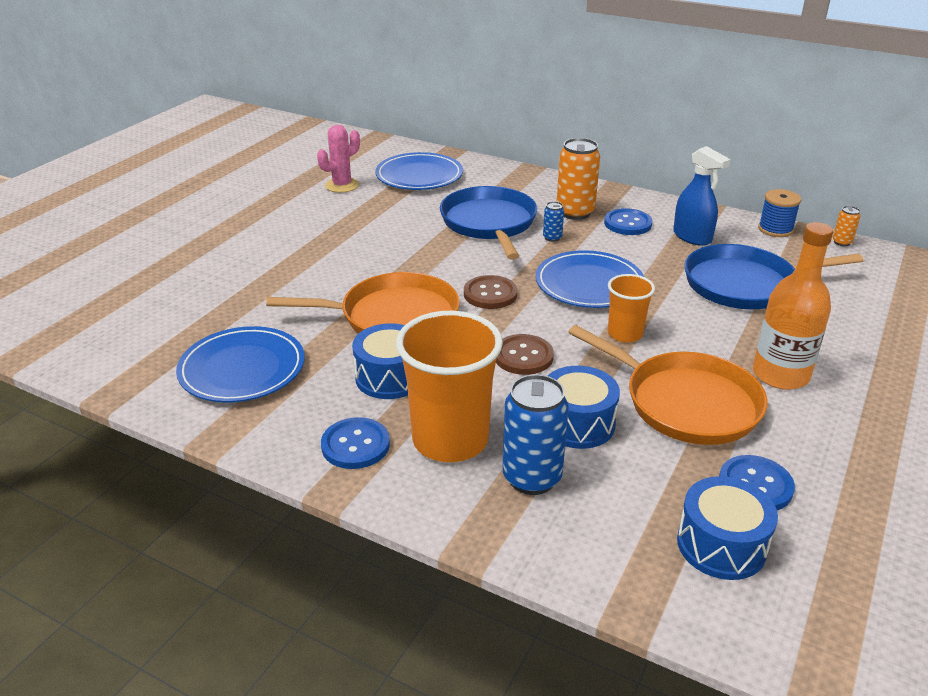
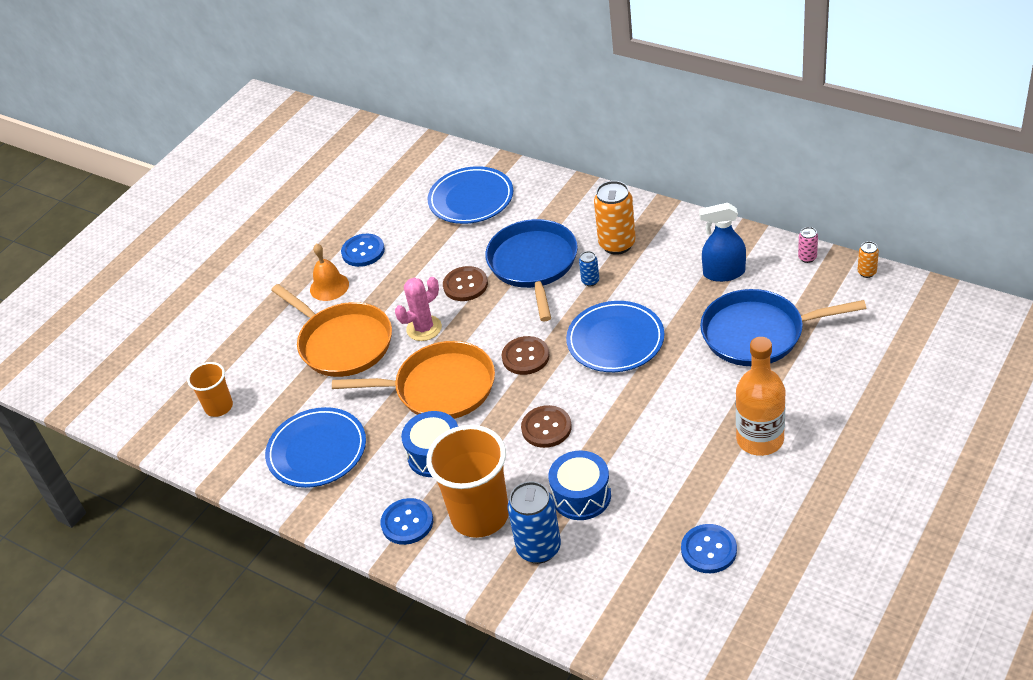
camera: 10 degrees right, 10 degrees up
(268, 231) = (329, 286): none -> orange bell
(342, 185) = (396, 218): pink cactus -> pink cactus (424, 328)
(417, 236) = (465, 285): none -> brown button
(625, 334) = (636, 399): orange cup -> orange cup (219, 407)
(627, 223) = (665, 257): blue button -> blue button (363, 251)
(686, 403) = (673, 472): orange pan -> orange pan (343, 343)
(692, 237) = (723, 273): blue spray bottle -> blue spray bottle turned 120 degrees clockwise
(721, 545) = (669, 602): blue drum -> none
(775, 229) = (807, 257): blue spool -> pink can

